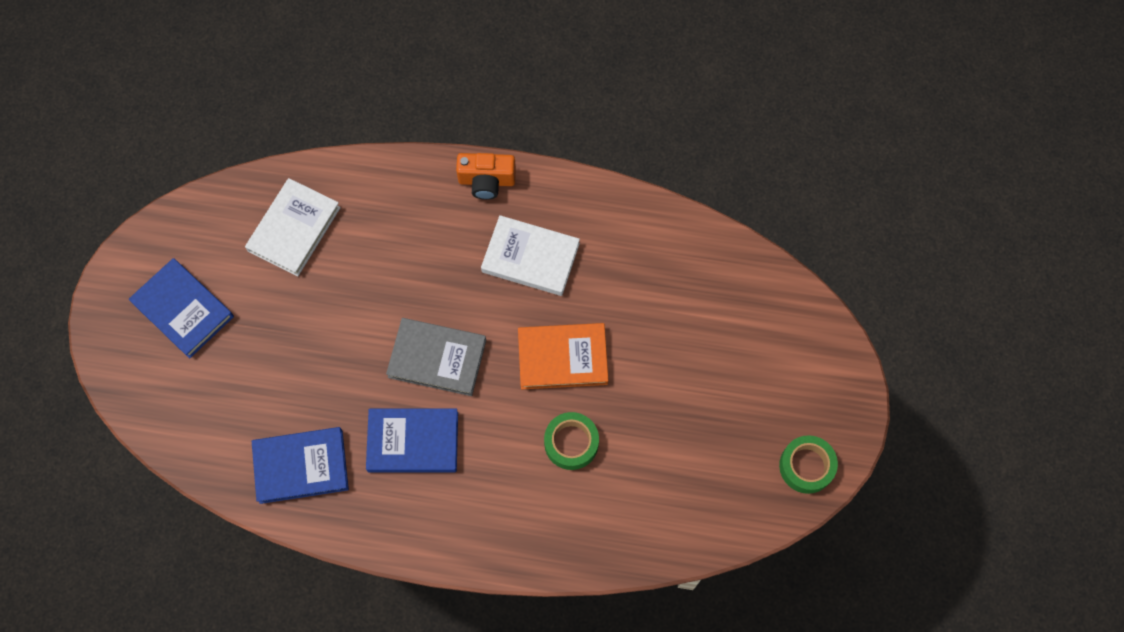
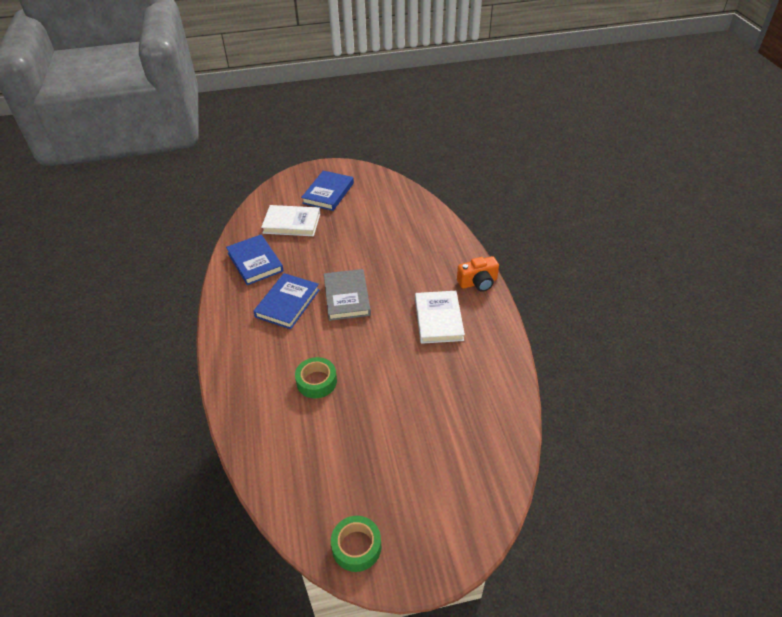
camera: 70 degrees right, 25 degrees down
(294, 229) = (396, 216): white book -> white book (292, 223)
(413, 442) = (287, 303): blue book -> blue book turned 45 degrees clockwise
(486, 181) = (478, 282): orange camera -> orange camera turned 90 degrees counterclockwise
(562, 358) = (376, 358): orange book -> none

